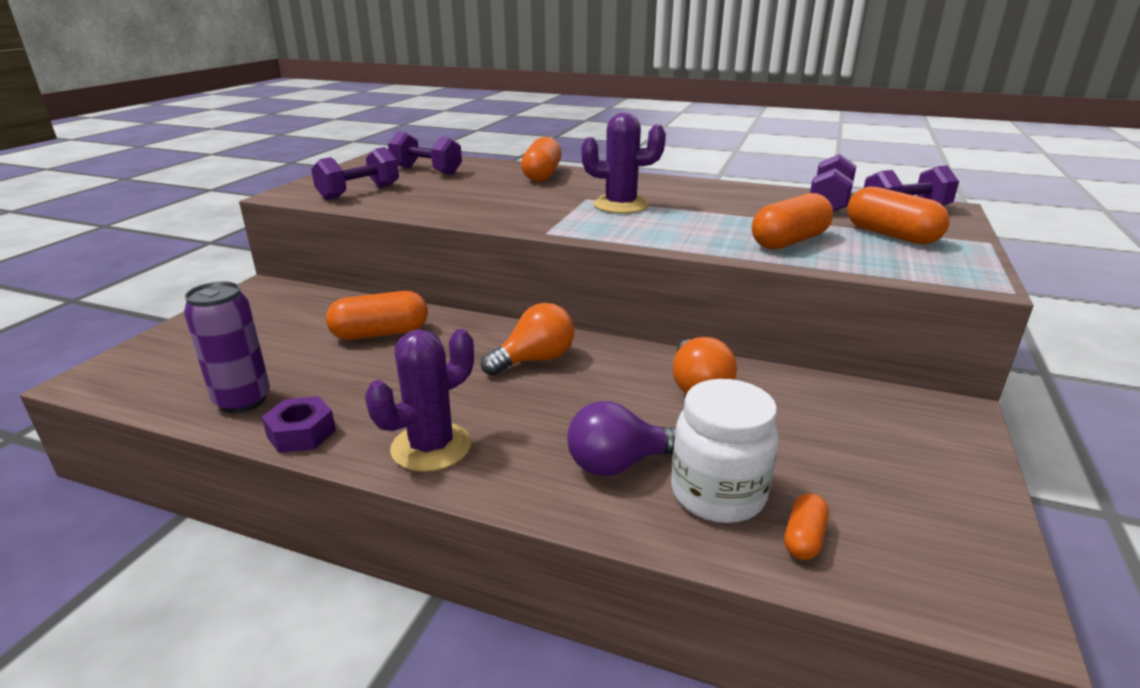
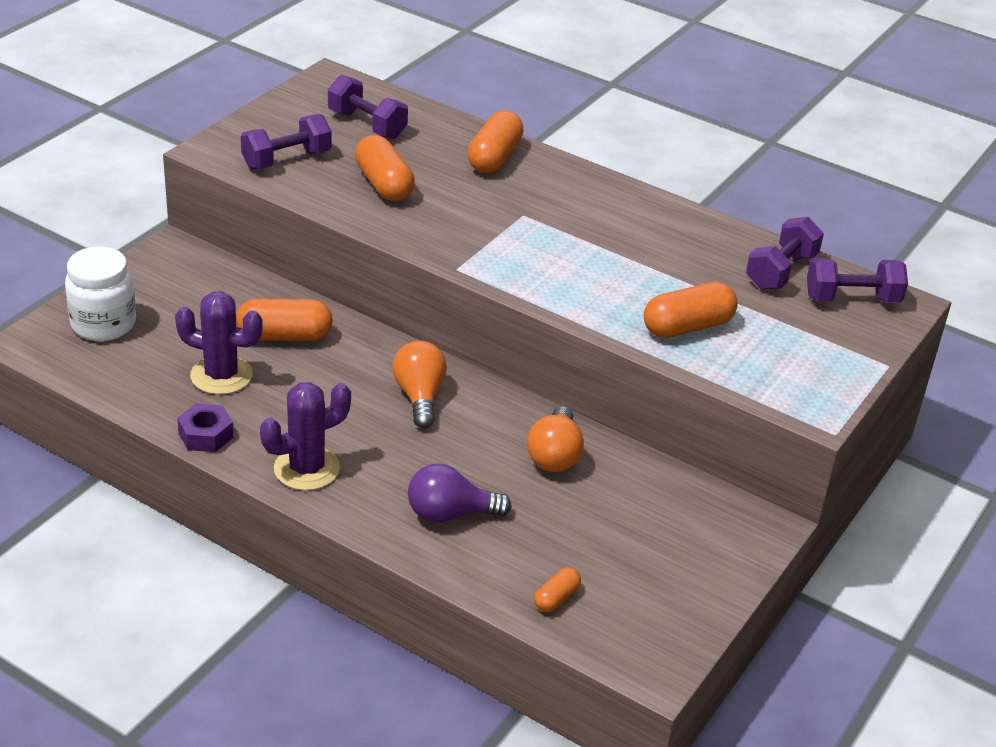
camera: 10 degrees right, 10 degrees up
(243, 401) = (159, 392): purple can -> none
(534, 360) = (419, 396): orange light bulb -> orange light bulb turned 75 degrees counterclockwise
(620, 205) = (553, 235): purple cactus -> purple cactus (221, 375)
(718, 494) = (513, 554): white jar -> white jar (103, 324)
(891, 235) = (798, 336): orange capsule -> orange capsule (384, 184)

